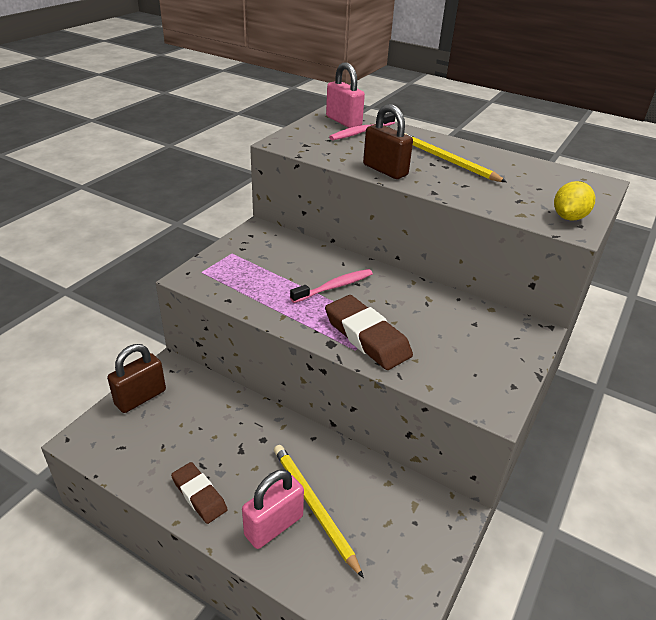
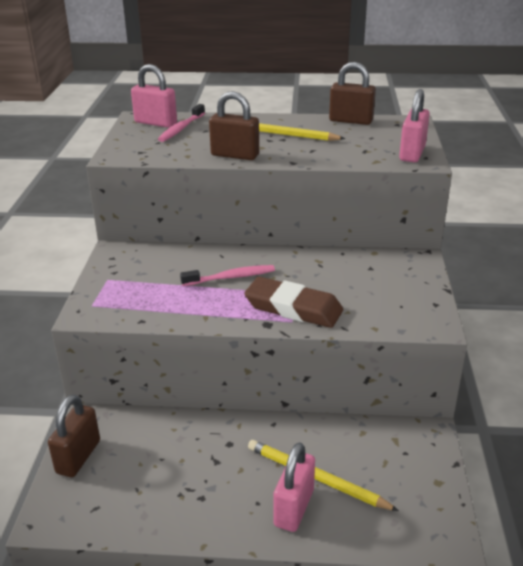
camera: 25 degrees left, 5 degrees down
(199, 495) = (207, 514): brown eraser -> none
(334, 287) = (231, 277): pink toothbrush -> pink toothbrush turned 45 degrees clockwise
(533, 165) = (351, 121): none -> brown padlock
(568, 217) = (412, 153): yellow lemon -> pink padlock

